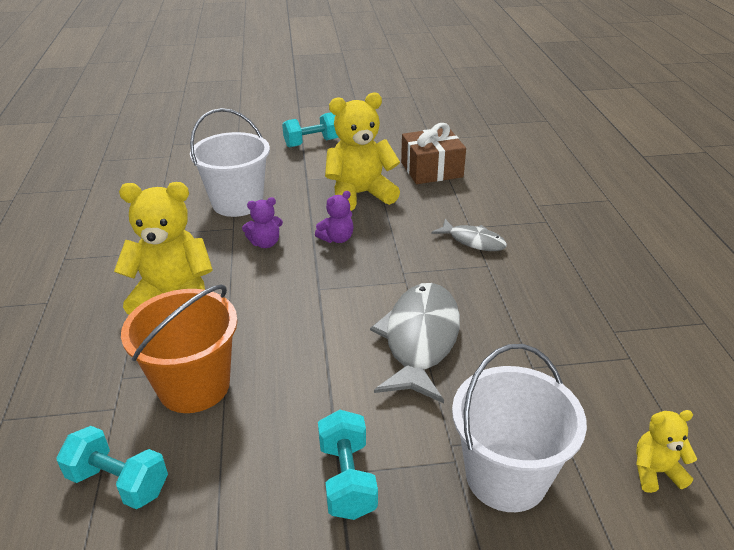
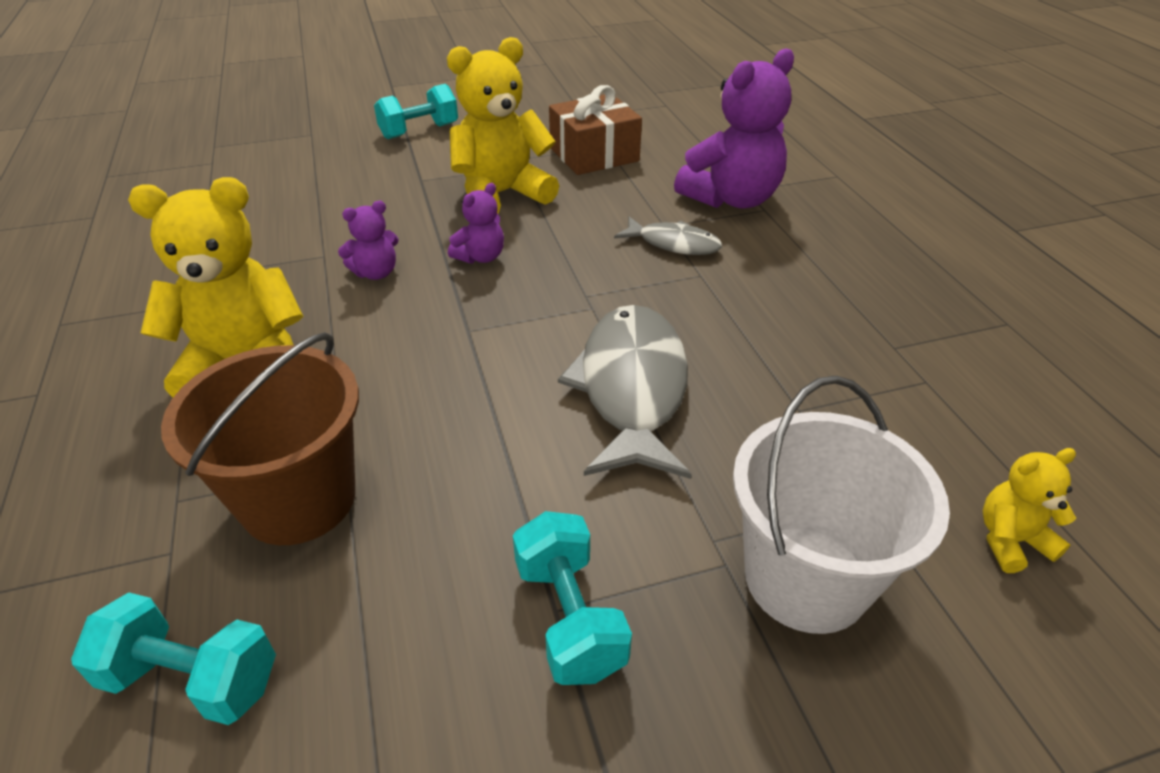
camera: 10 degrees left, 5 degrees up
(194, 386) = (298, 499): orange bucket -> brown bucket
(237, 203) = (324, 220): white bucket -> none
(524, 211) = (731, 199): none -> purple teddy bear

